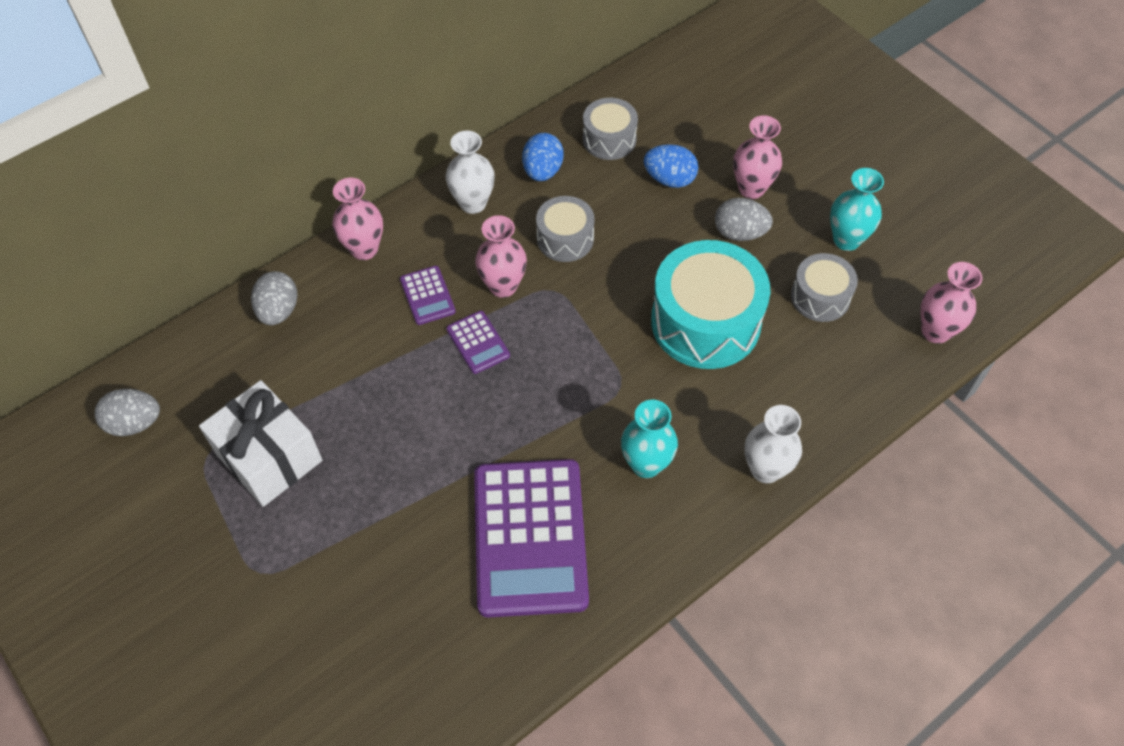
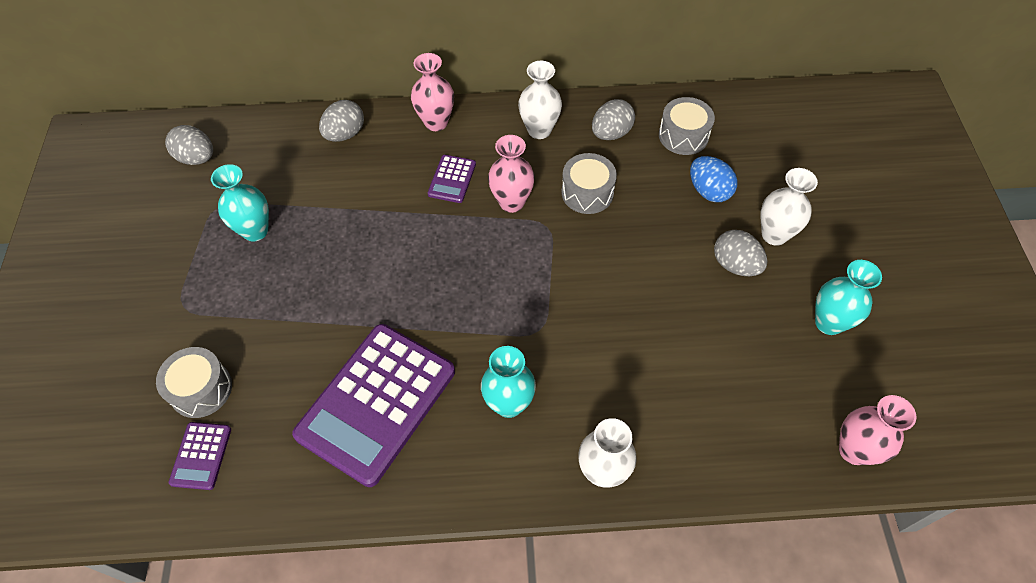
camera: 35 degrees right, 0 degrees up
(269, 457) = (255, 231): white gift -> turquoise vase
(478, 342) = (459, 233): purple calculator -> purple calculator (201, 456)
(542, 171) = (611, 133): blue egg -> grey egg
(705, 322) = (648, 320): turquoise drum -> none
(751, 188) = (774, 235): pink vase -> white vase
(820, 297) = (766, 357): grey drum -> grey drum (201, 389)

